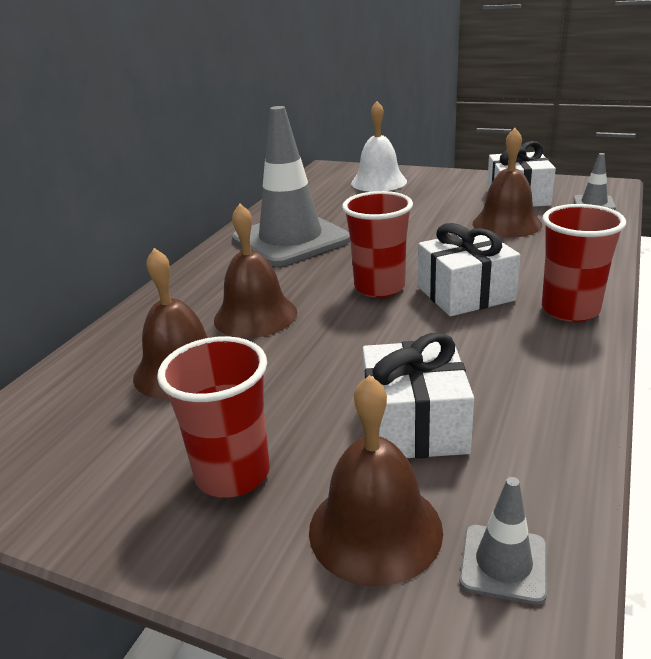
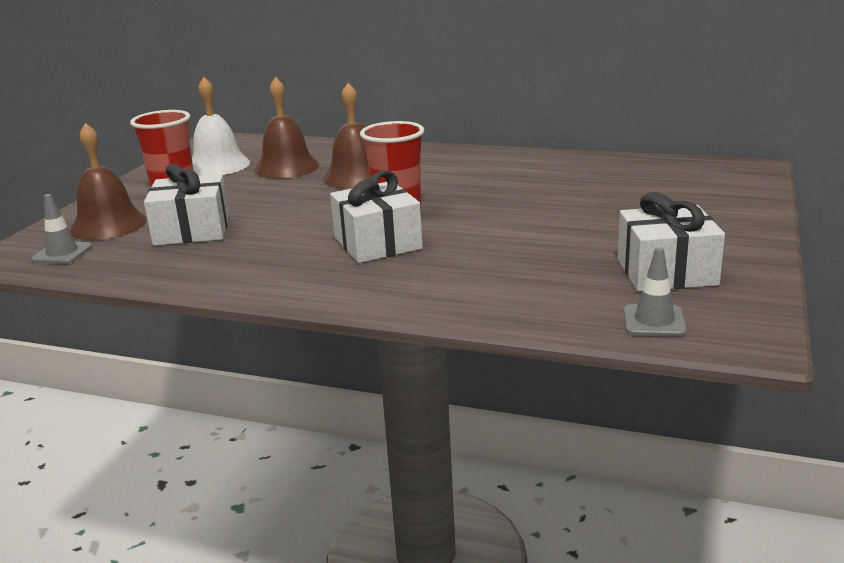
camera: 85 degrees right, 5 degrees down
(290, 239) = (508, 172): grey traffic cone -> none
(379, 182) = (703, 195): white bell -> white bell (218, 165)
(507, 224) = (563, 263): brown bell -> none
(570, 310) = (332, 286): red cup -> none

